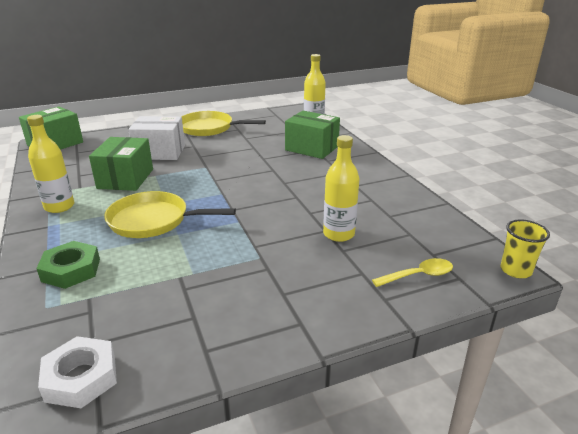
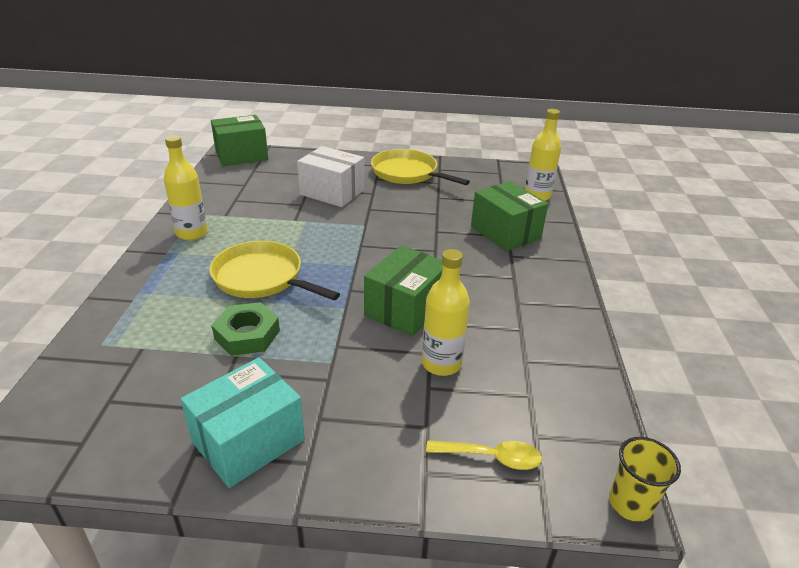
camera: 25 degrees right, 5 degrees up
(71, 270) = (150, 311): green nut -> green nut (247, 335)
(81, 377) = (74, 433): white nut -> none
(125, 179) = (274, 217): green box -> green box (405, 308)
(242, 326) = (248, 440): none -> turquoise box

